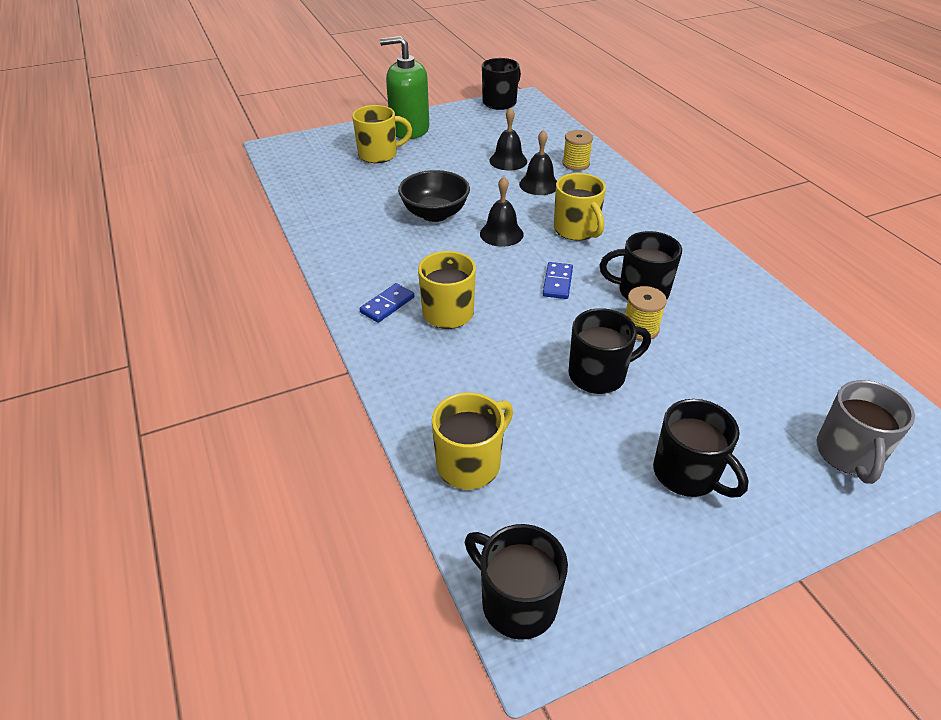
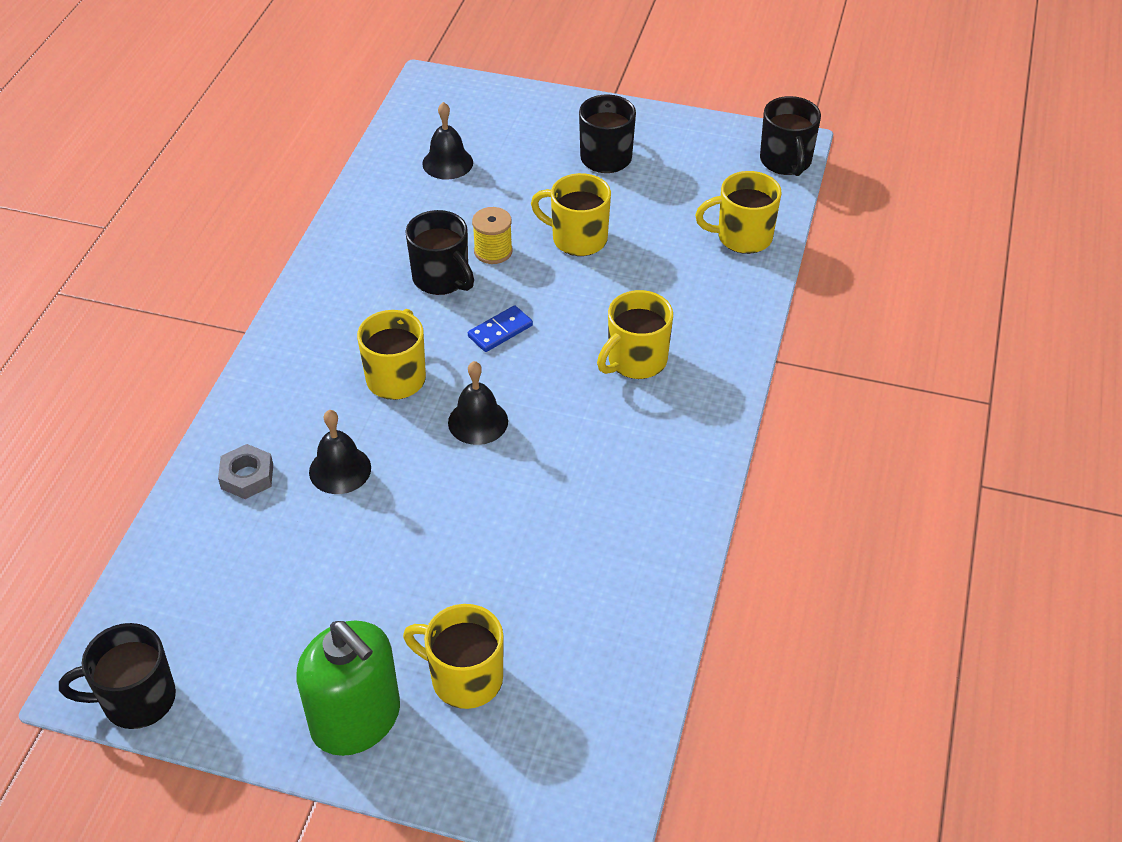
camera: 140 degrees left, 5 degrees up
(387, 305) = (685, 402): blue domino -> none
(435, 214) = (515, 499): black bowl -> none
(508, 161) = (316, 540): black bell -> black bell (447, 163)
(576, 164) = (247, 476): yellow spool -> grey nut
(598, 375) = (577, 239): black mug -> yellow mug
(848, 454) = (490, 112): grey mug -> none

